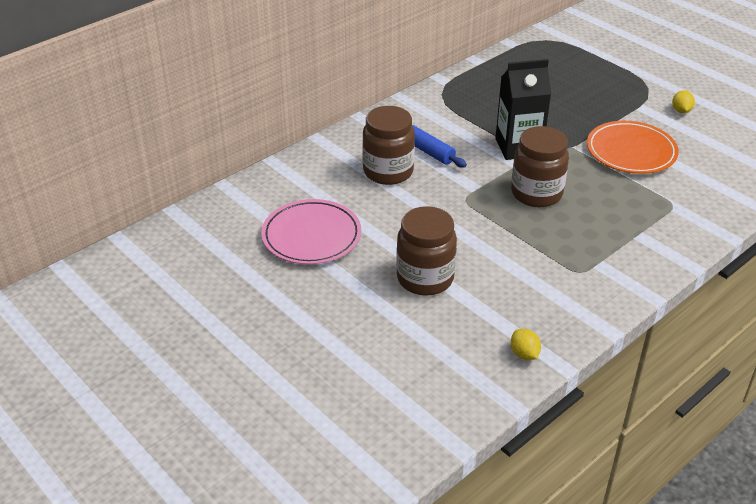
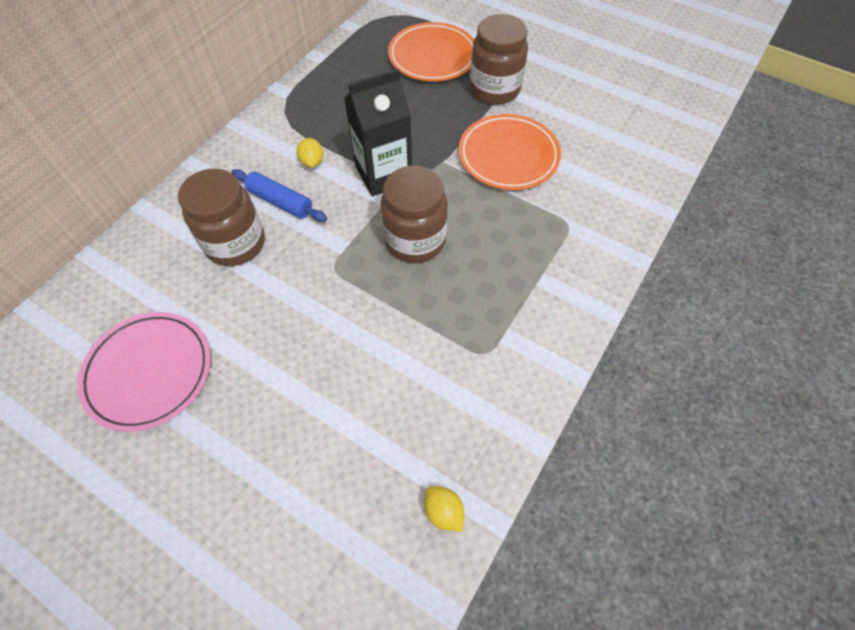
camera: 15 degrees left, 20 degrees up
(425, 278) = (302, 411): brown jar -> brown jar (494, 89)
(579, 74) = (433, 56): none -> orange plate
(681, 111) = (549, 88): yellow lemon -> yellow lemon (312, 162)

